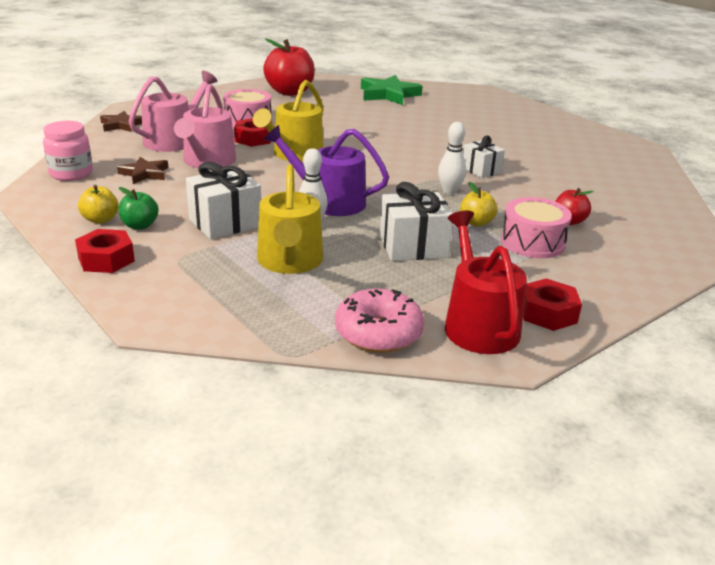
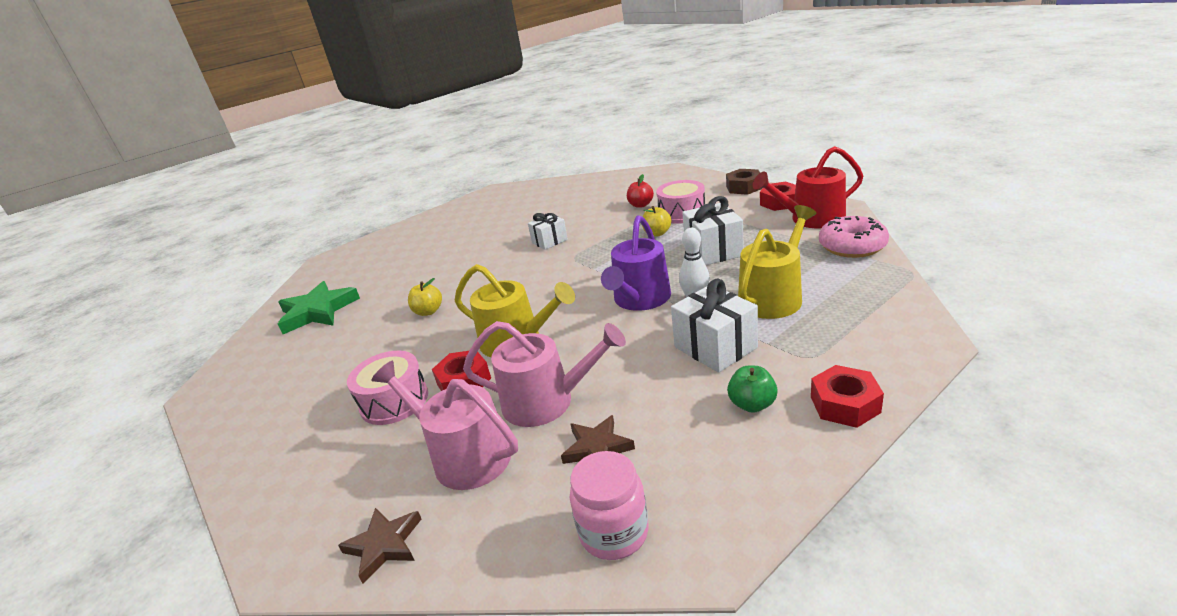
camera: 85 degrees left, 0 degrees up
(100, 219) = (753, 443): yellow apple -> yellow apple (428, 311)
(290, 92) = (274, 389): red apple -> none
(290, 261) = (773, 297): yellow watering can -> yellow watering can turned 45 degrees counterclockwise
(449, 191) = (600, 249): white bowling pin -> none
(616, 296) = (744, 187): none -> brown nut

